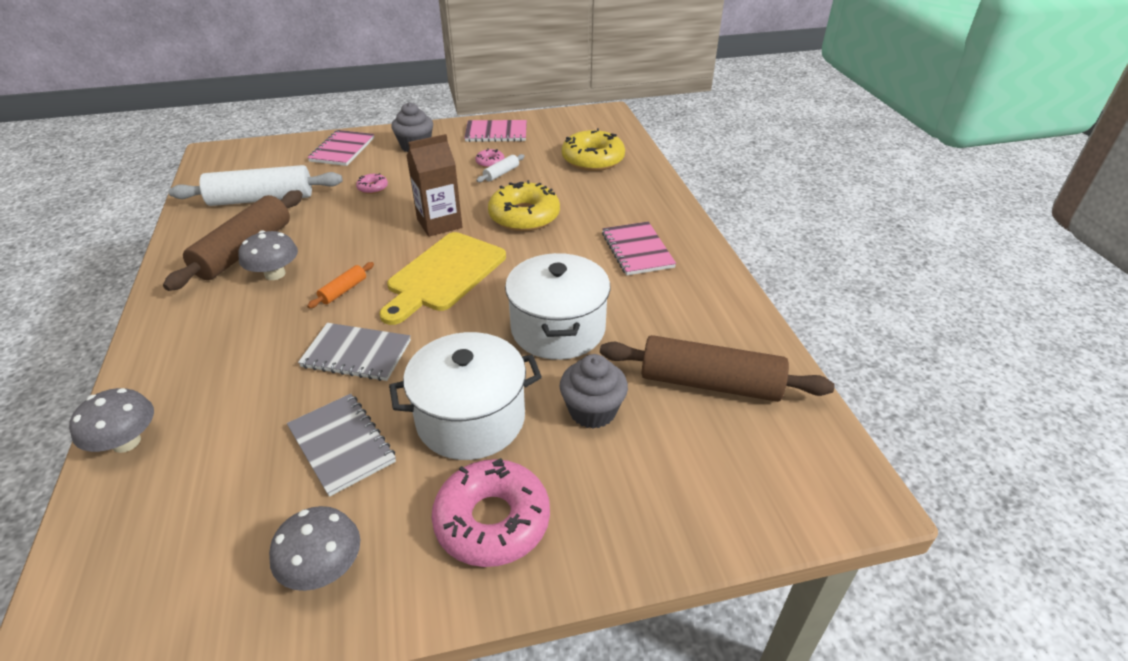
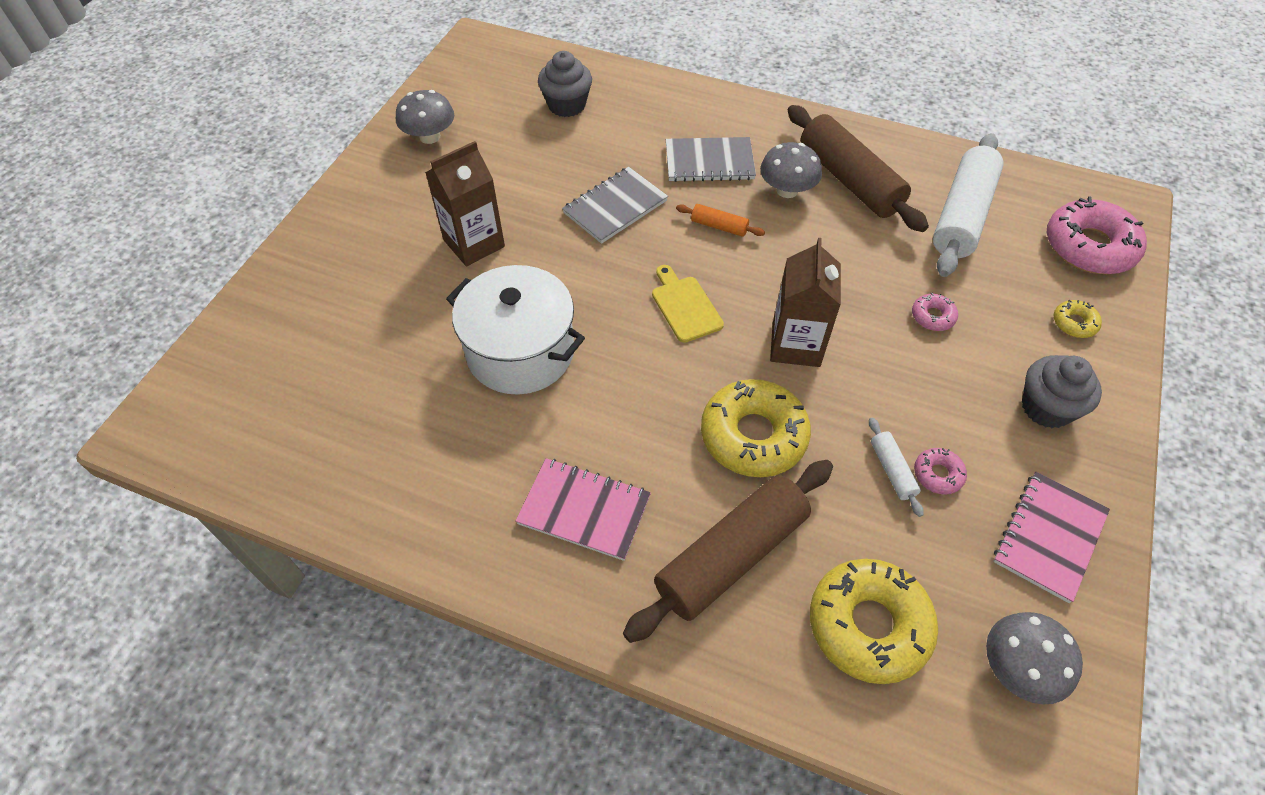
camera: 125 degrees right, 15 degrees up
(126, 442) = (625, 81): grey mushroom -> grey mushroom (1018, 668)
(342, 150) = (1074, 323): pink notebook -> yellow donut
(342, 445) = (520, 170): grey notebook -> grey notebook (709, 162)
(343, 290) = (719, 226): orange rolling pin -> orange rolling pin turned 45 degrees counterclockwise
(444, 275) = (684, 306): yellow cutting board -> yellow cutting board, size x0.55
(471, 419) = (474, 243): white pot -> brown carton
(492, 521) = (377, 216): pink donut -> pink donut (1089, 247)
(592, 411) = (404, 318): grey cupcake -> grey cupcake (566, 105)
(710, 383) = (342, 421): brown rolling pin -> brown rolling pin (731, 556)

